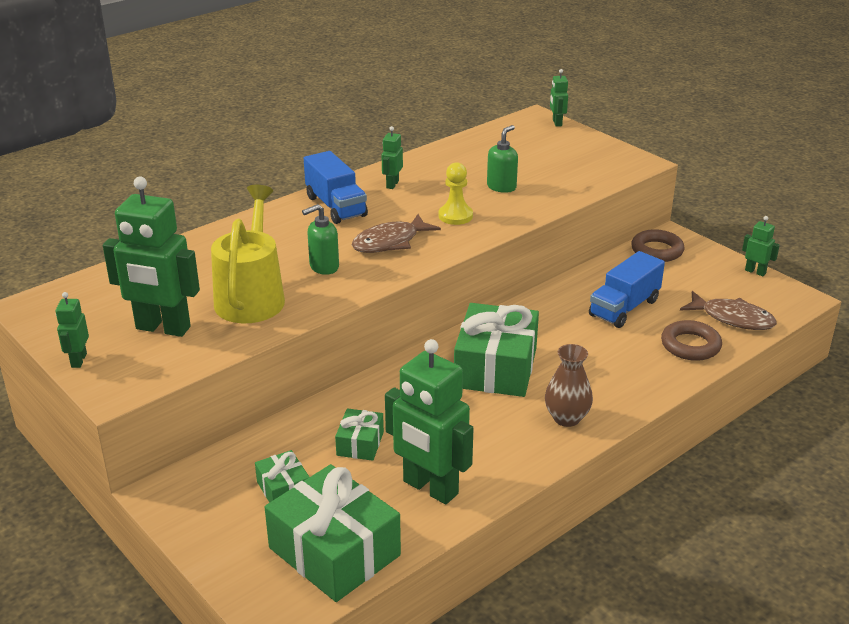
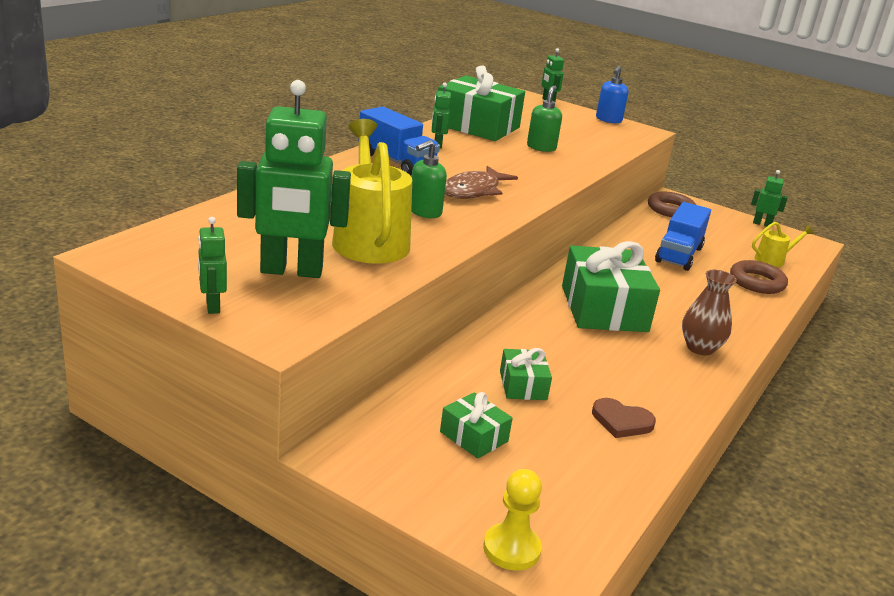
camera: 20 degrees left, 5 degrees down
(334, 551) = (570, 494): green gift -> green gift (477, 126)
(430, 488) = (621, 421): green robot -> brown heart
(455, 216) = (518, 169): yellow pawn -> yellow pawn (511, 549)
(608, 148) = (608, 120): none -> blue soap dispenser
(732, 318) = (773, 260): brown fish -> yellow watering can

